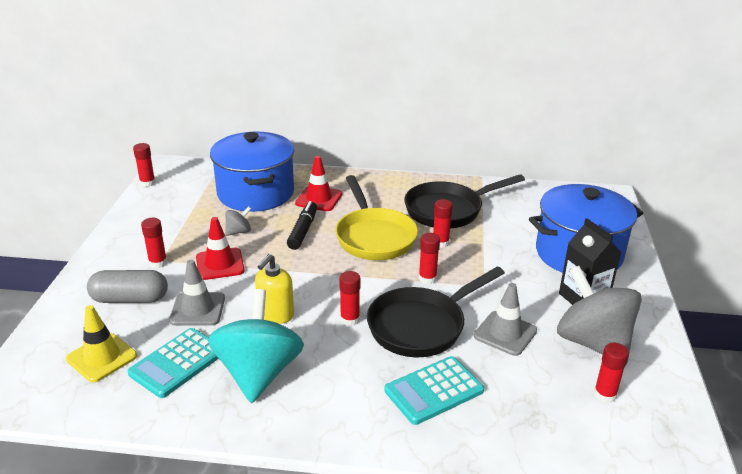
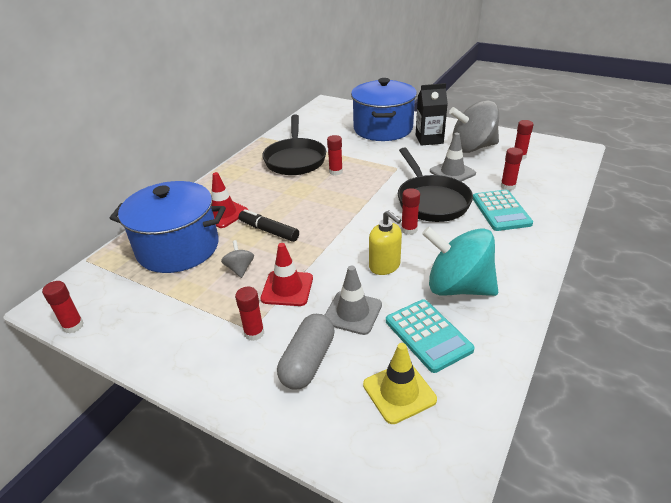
camera: 65 degrees left, 5 degrees up
(374, 237) = (306, 198): yellow pan -> none
(427, 278) = (377, 186): red glue stick -> red glue stick (508, 186)

